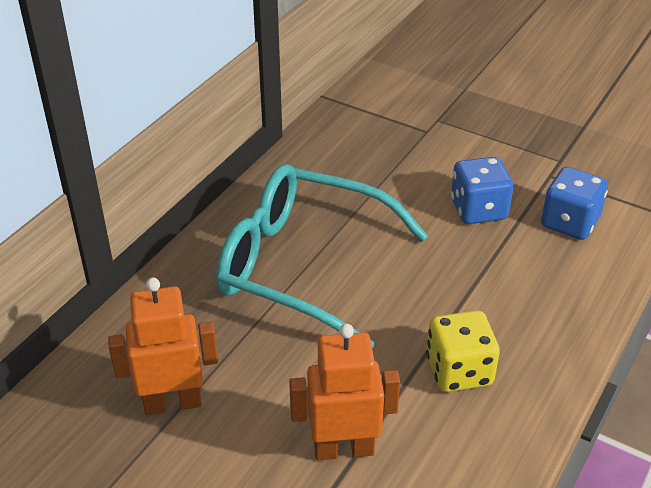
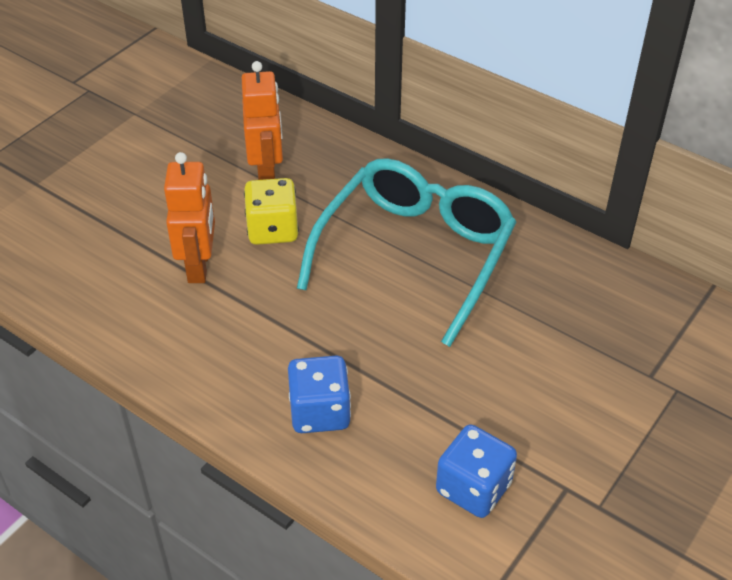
camera: 95 degrees right, 5 degrees up
(459, 371) = (265, 350): yellow dice -> yellow dice (272, 229)
(478, 210) = (498, 403): blue dice -> blue dice (320, 412)

